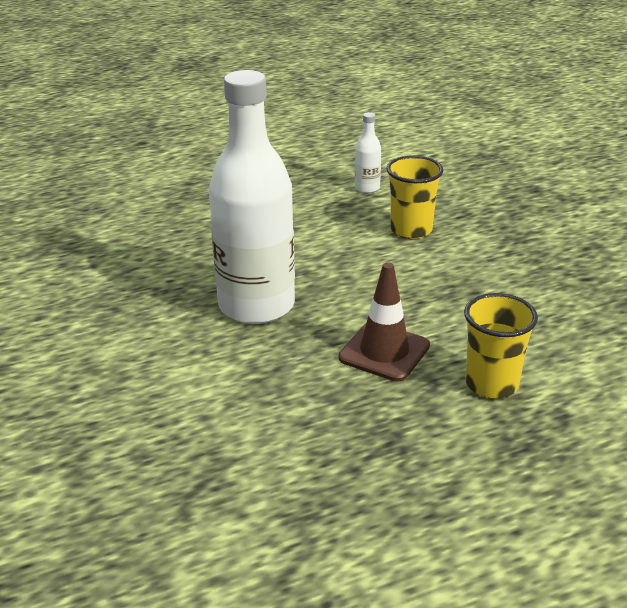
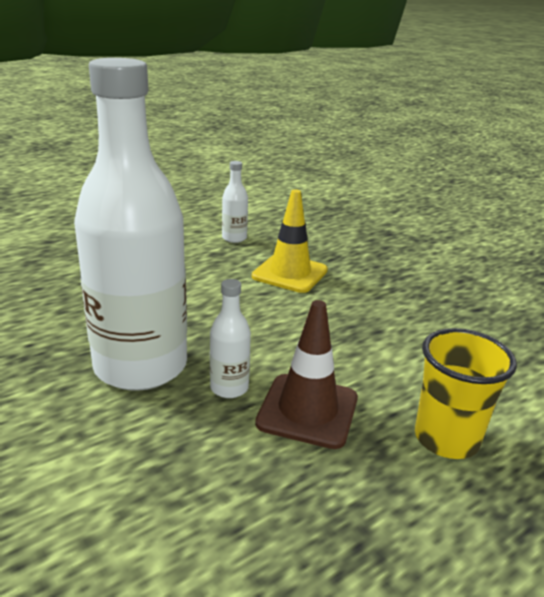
camera: 15 degrees left, 5 degrees down
(325, 329) = (229, 388): none -> white bottle
(411, 230) = (290, 273): yellow cup -> yellow traffic cone

